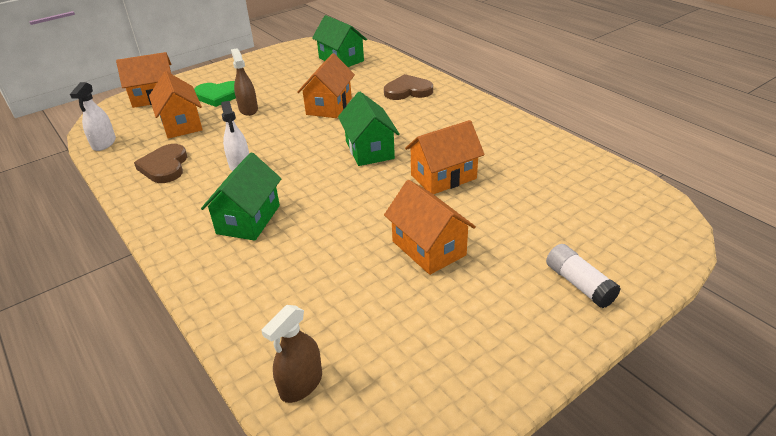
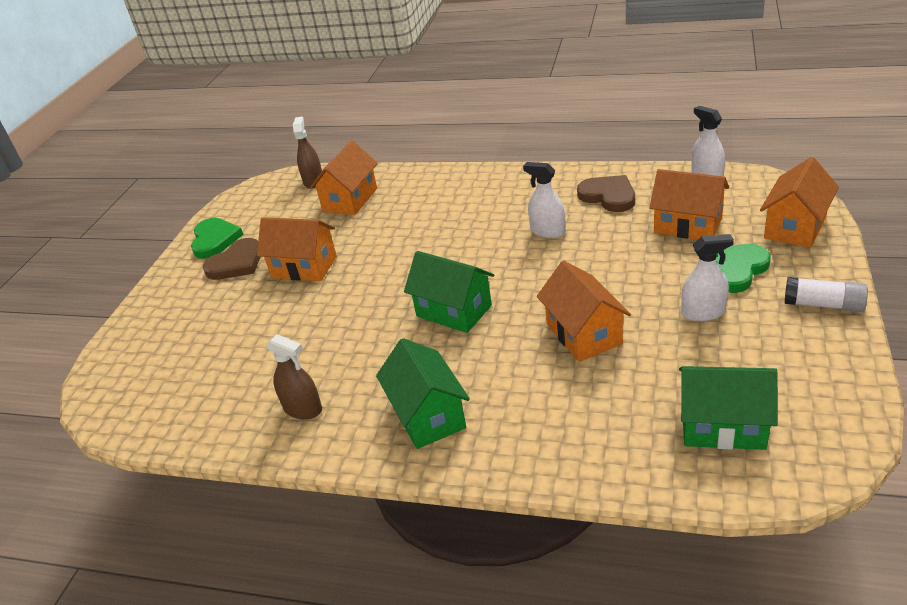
camera: 145 degrees right, 0 degrees up
(248, 109) = (662, 276): brown spray bottle -> brown spray bottle (303, 408)
(248, 219) = (465, 210): green house -> green house (428, 415)
(269, 89) = (703, 312): none -> white spray bottle
(408, 91) = (525, 420): brown heart -> brown heart (236, 263)
(443, 177) = (347, 326): orange house -> orange house (350, 200)
(493, 358) = (215, 240): none -> green heart
(579, 284) = (174, 304): white glue stick -> white glue stick (823, 304)

